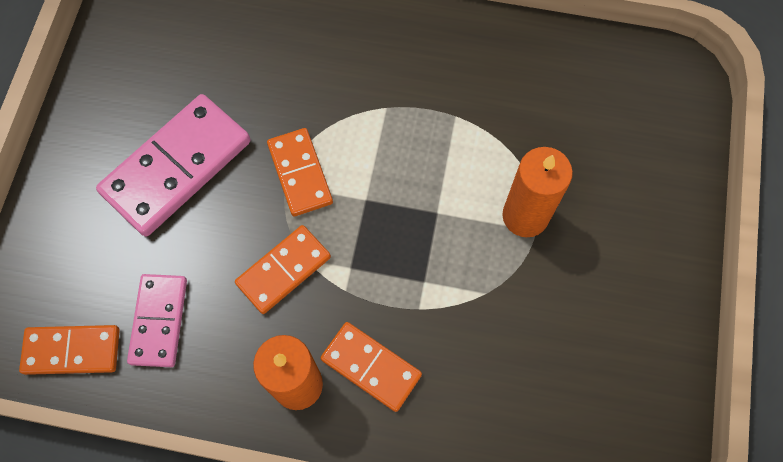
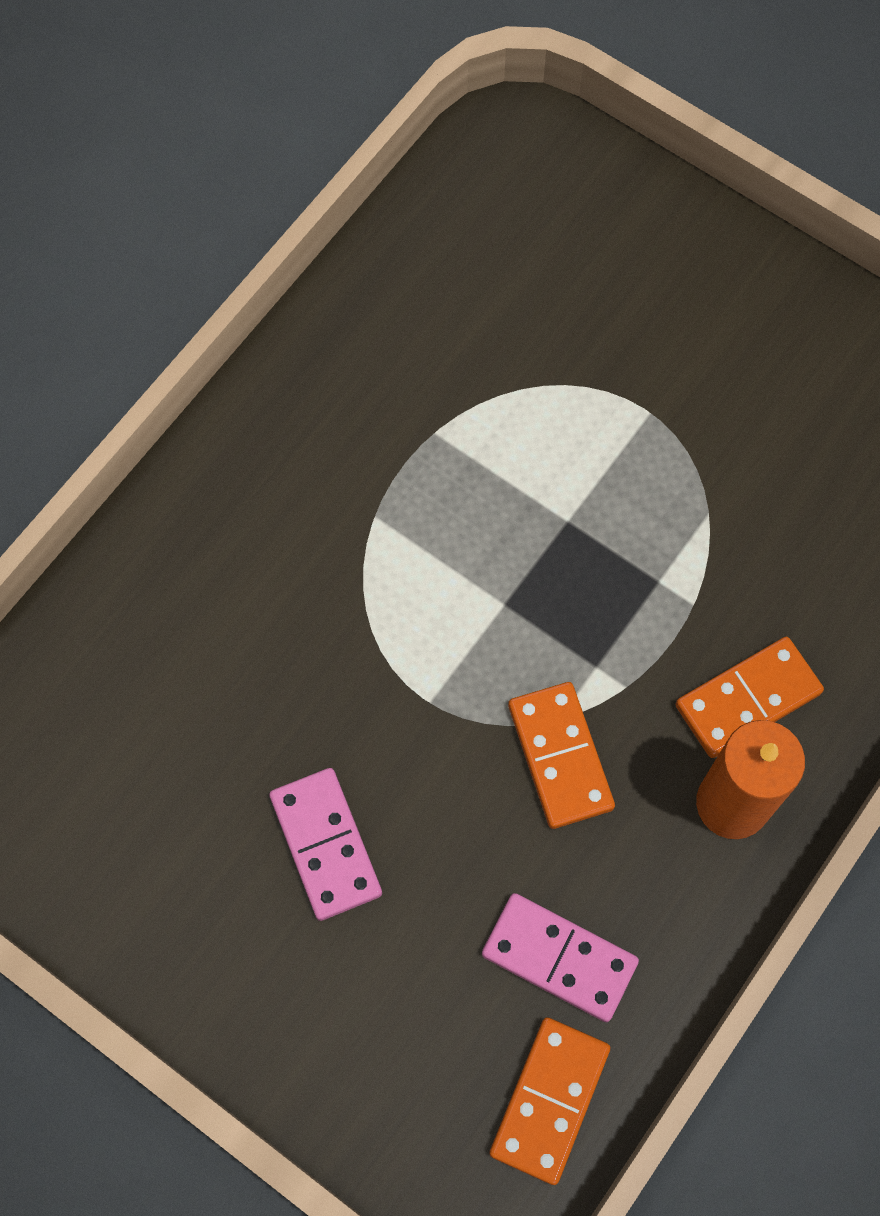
camera: 65 degrees left, 0 degrees up
(177, 167) = (325, 845): pink domino -> pink domino, size x0.60
(300, 173) = (422, 674): orange domino -> none
(525, 216) = (624, 415): orange candle -> none

